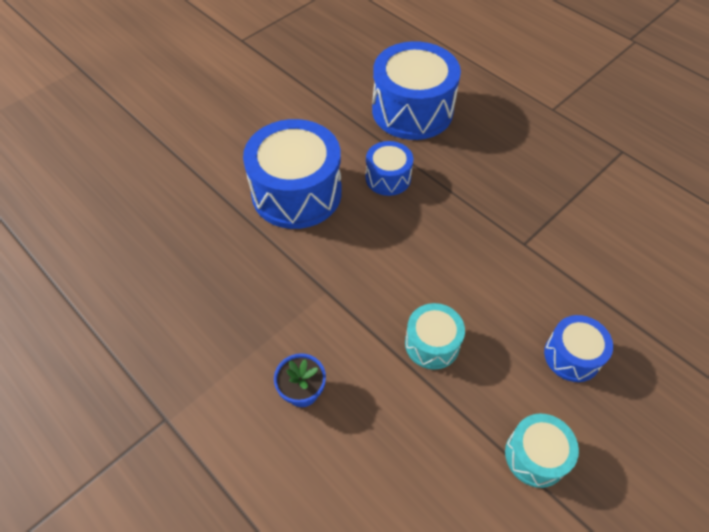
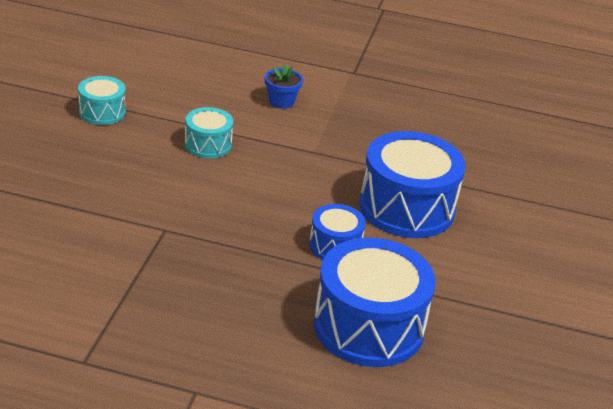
camera: 145 degrees right, 20 degrees down
(572, 356) = (91, 165): blue drum -> none

